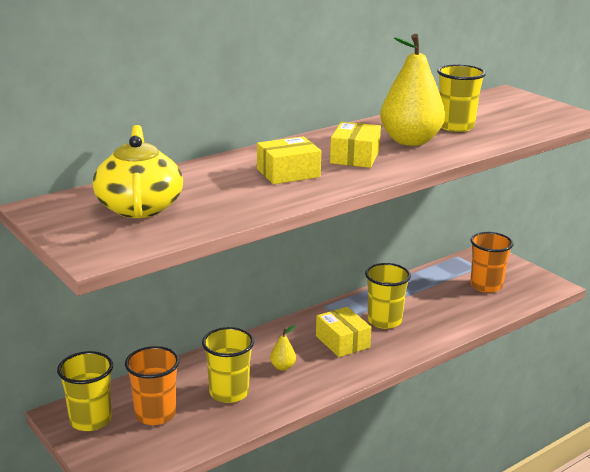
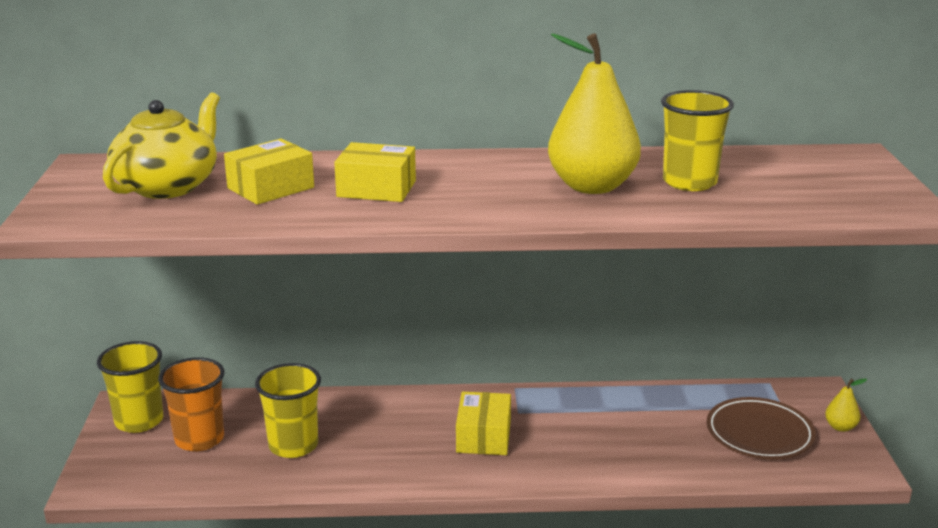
camera: 35 degrees right, 0 degrees up
(283, 367) = (382, 439): yellow pear -> yellow pear (840, 427)
(355, 157) = (486, 189): yellow box -> yellow box (270, 188)
(384, 321) = (565, 430): yellow cup -> none
(486, 286) = (759, 434): orange cup -> brown plate

